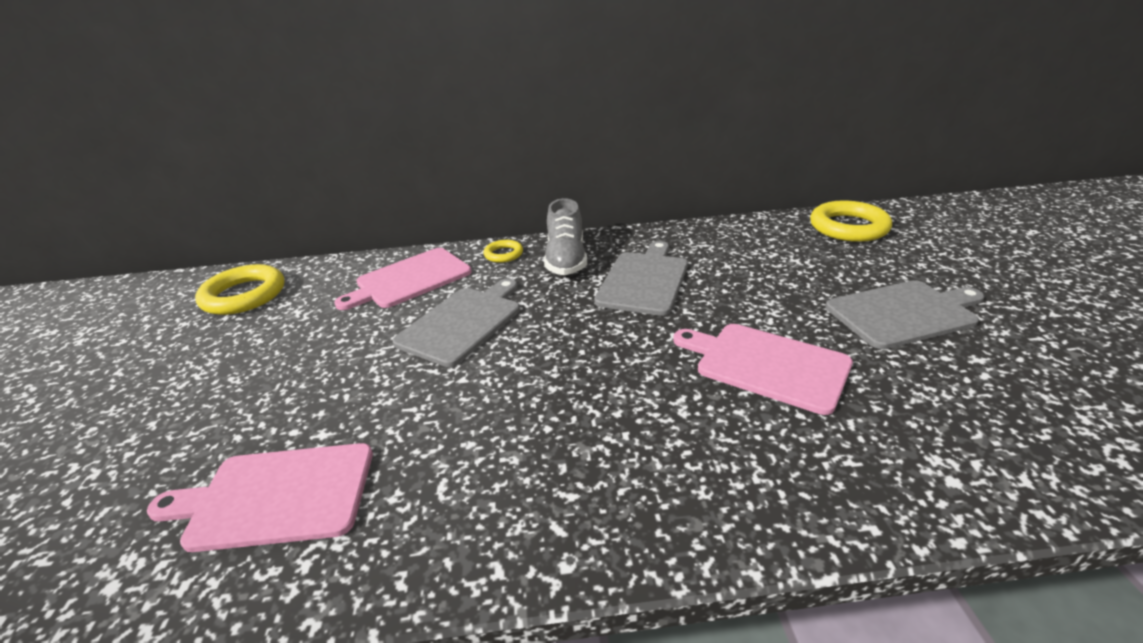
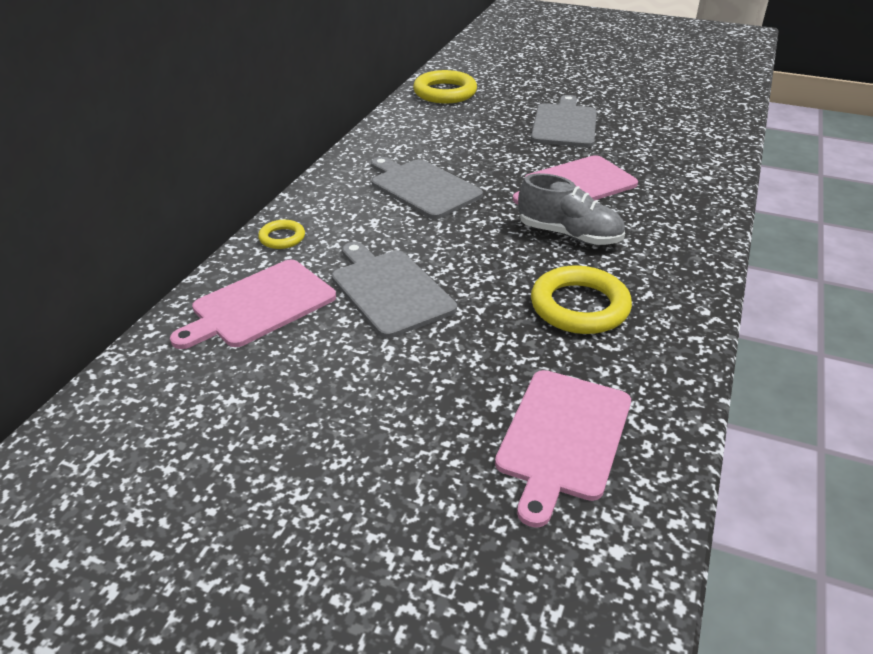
camera: 65 degrees left, 5 degrees up
(244, 295) = (123, 447): yellow ring -> yellow ring (579, 306)
(409, 279) = (259, 305): pink cutting board -> pink cutting board turned 60 degrees clockwise
(566, 260) = (341, 210): grey shoe -> grey shoe (569, 235)

